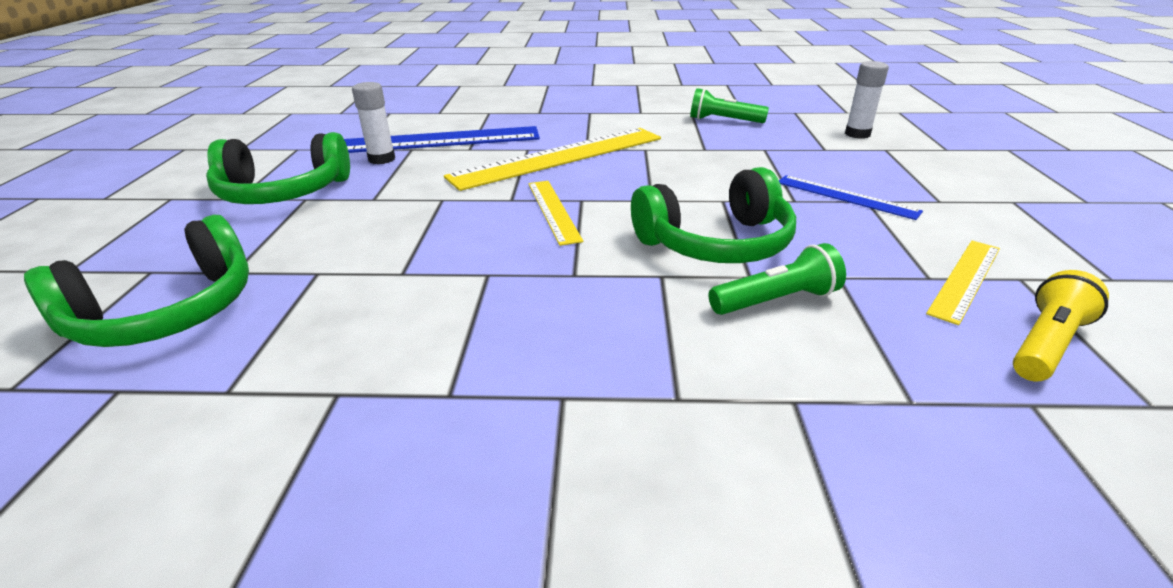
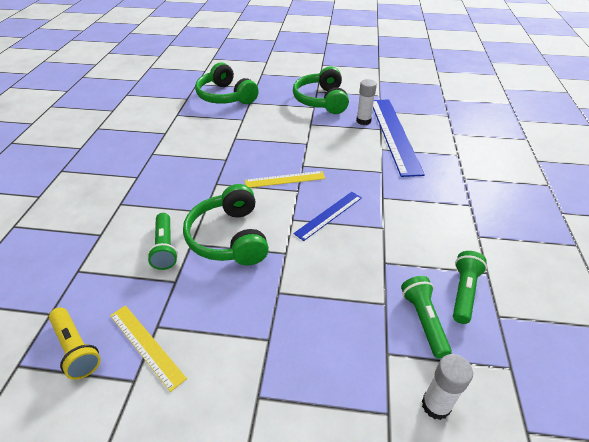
camera: 95 degrees right, 10 degrees up
(559, 157) = (366, 184): yellow ruler -> none
(772, 135) = (423, 321): none -> green flashlight
(846, 197) = (278, 327): blue ruler -> blue ruler (329, 215)

